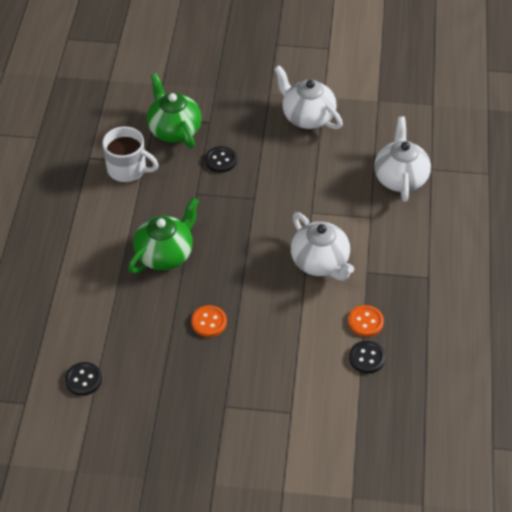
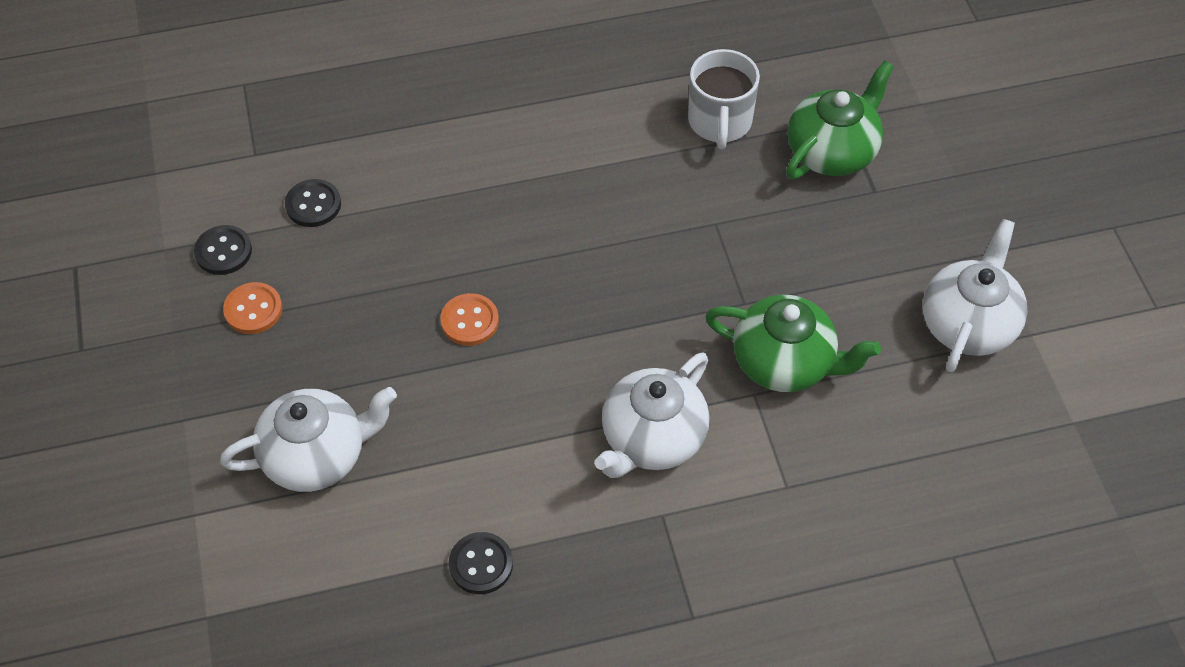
camera: 70 degrees right, 5 degrees up
(165, 254) = (576, 223): green teapot -> green teapot (784, 362)
(221, 160) = (801, 233): black button -> black button (223, 251)
(365, 322) = (554, 542): orange button -> orange button (253, 310)
(400, 178) = (903, 510): white teapot -> white teapot (316, 456)

